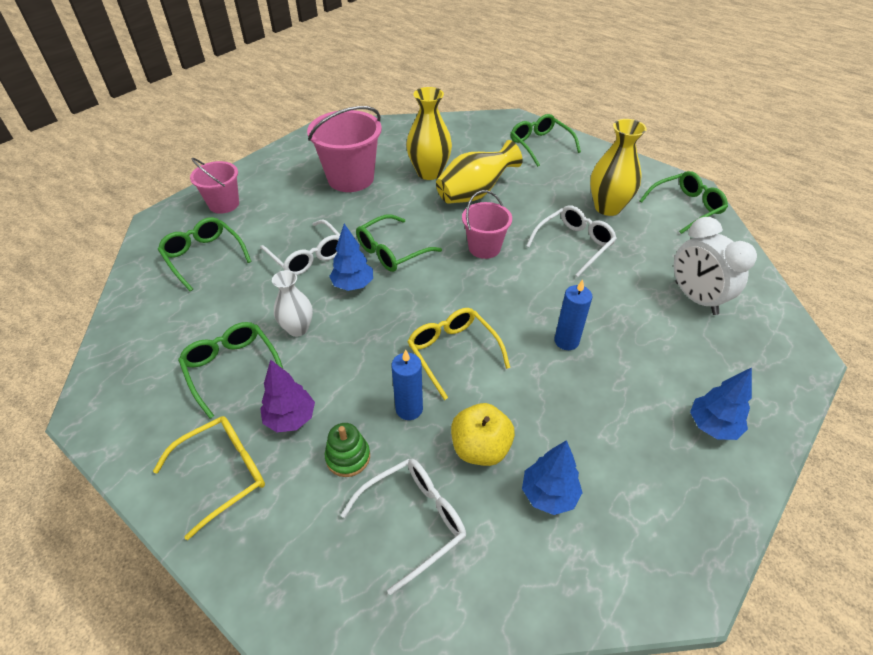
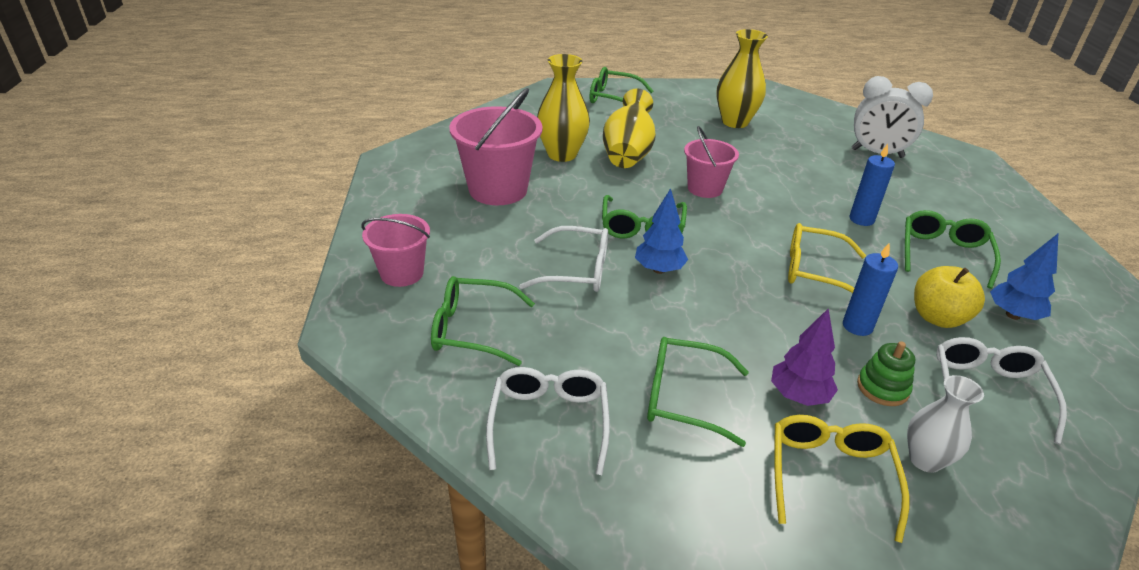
camera: 45 degrees left, 10 degrees down
(298, 329) = (677, 329): white vase -> white vase (925, 460)
(574, 244) = (757, 156): white glasses -> white glasses (549, 422)
(686, 207) = (778, 101): green glasses -> green glasses (943, 254)
(712, 426) = (1005, 220): blue tree -> none

